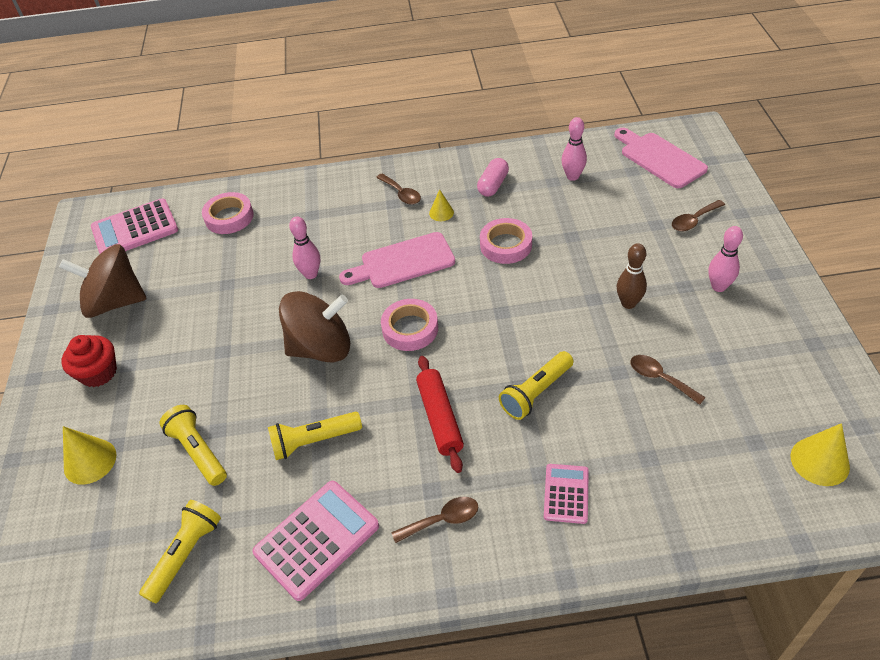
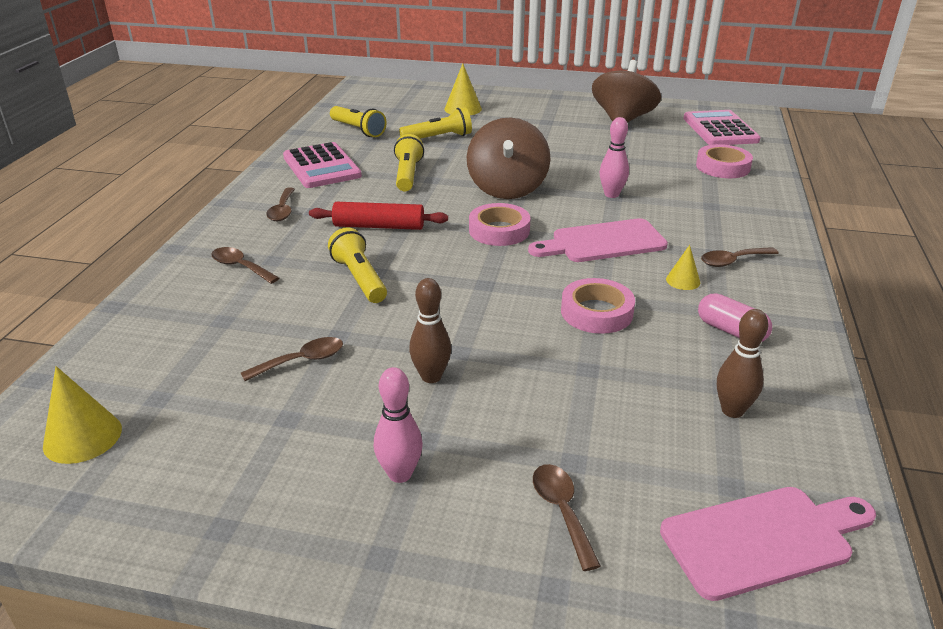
camera: 105 degrees right, 15 degrees down
(98, 373) = (545, 113): red cupcake -> none
(402, 262) = (603, 242): pink cutting board -> pink cutting board turned 105 degrees counterclockwise
(566, 494) = (240, 267): pink calculator -> brown spoon
(572, 176) = (732, 410): pink bowling pin -> brown bowling pin

